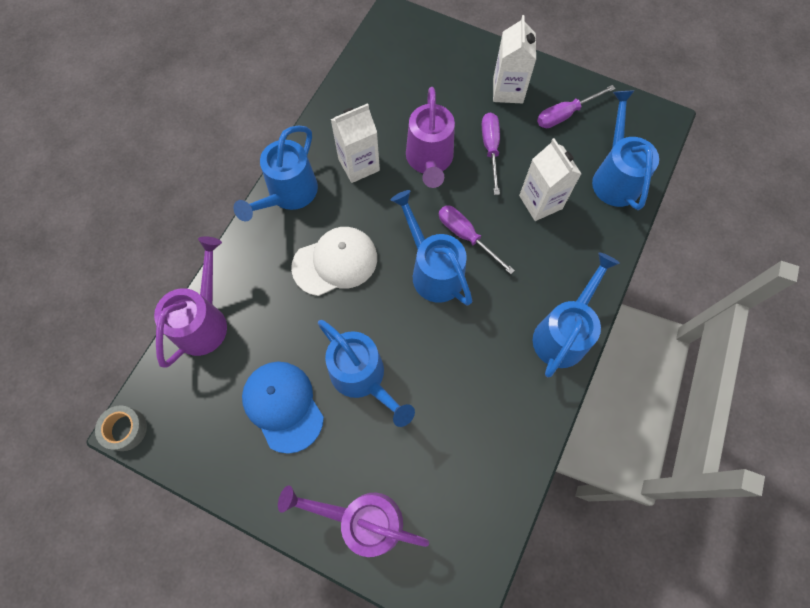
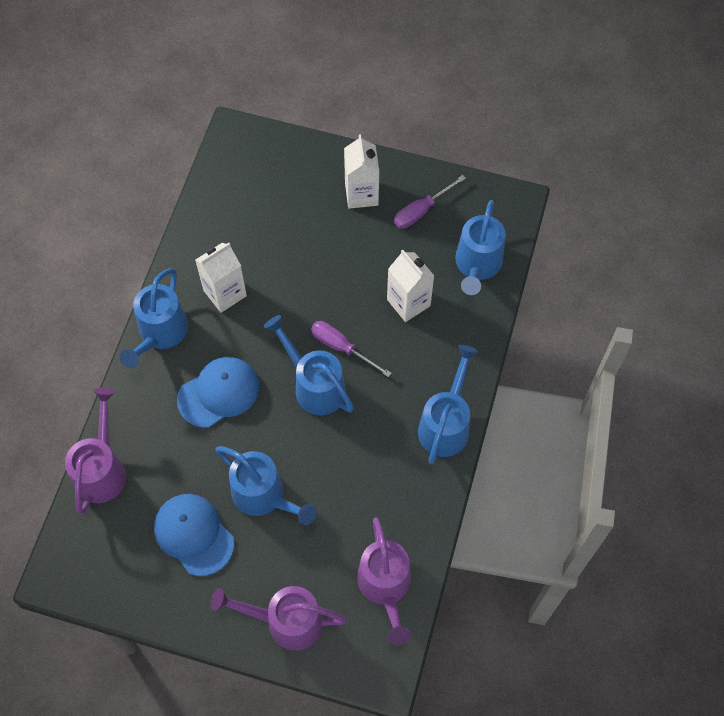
camera: 10 degrees left, 5 degrees down
(125, 429) = (48, 581): grey tape -> none
(335, 262) = (218, 393): white cap -> blue cap
(429, 161) = (294, 278): purple watering can -> purple watering can (385, 587)
(490, 149) = (352, 257): purple screwdriver -> none
(614, 176) = (477, 266): blue watering can -> blue watering can turned 150 degrees counterclockwise

